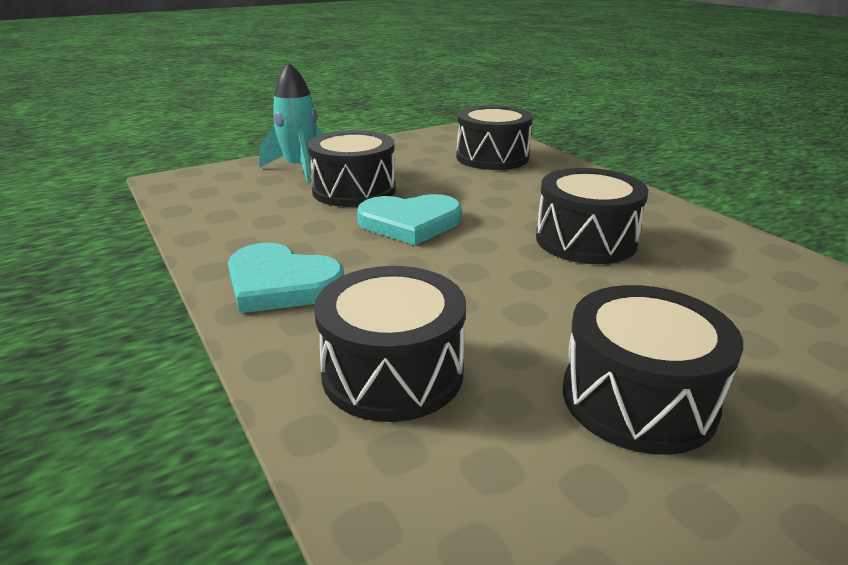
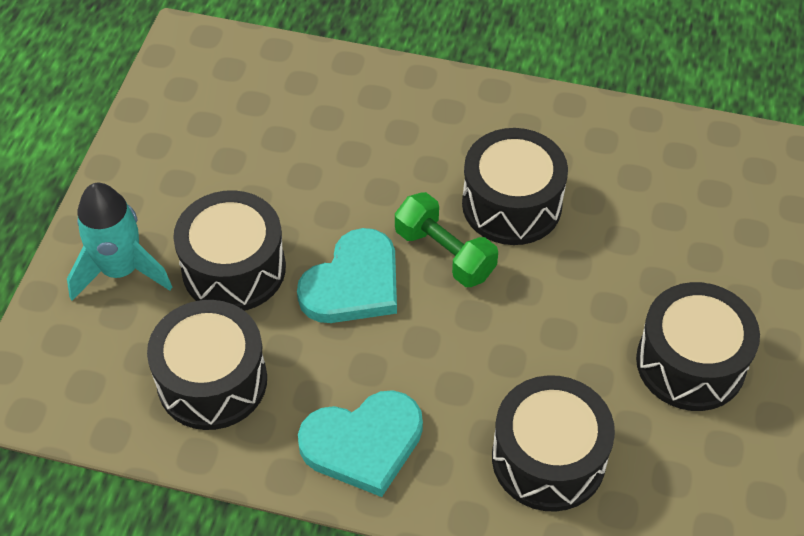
camera: 45 degrees left, 25 degrees up
(492, 157) = (286, 104): black drum -> black drum (212, 381)
(495, 238) = (444, 253): none -> green dumbbell

